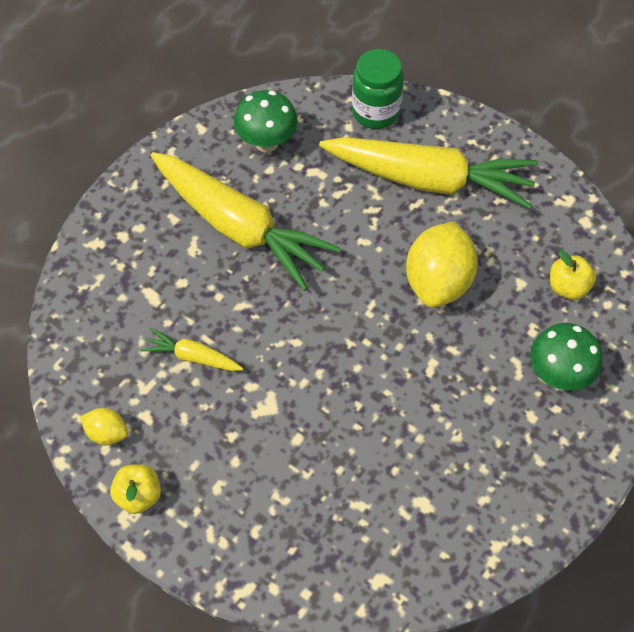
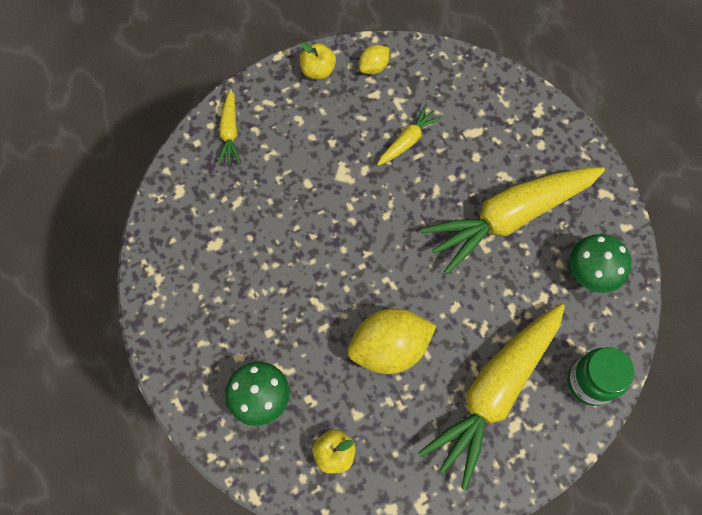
camera: 115 degrees right, 10 degrees up
(272, 560) = (230, 132): none -> yellow carrot
(438, 281) = (389, 347): yellow lemon -> yellow lemon turned 60 degrees counterclockwise

